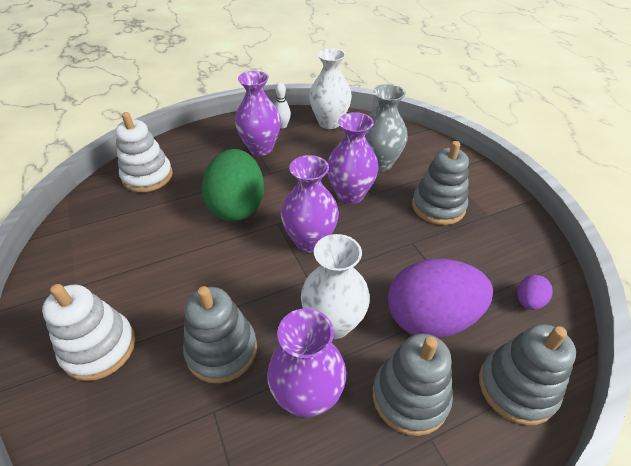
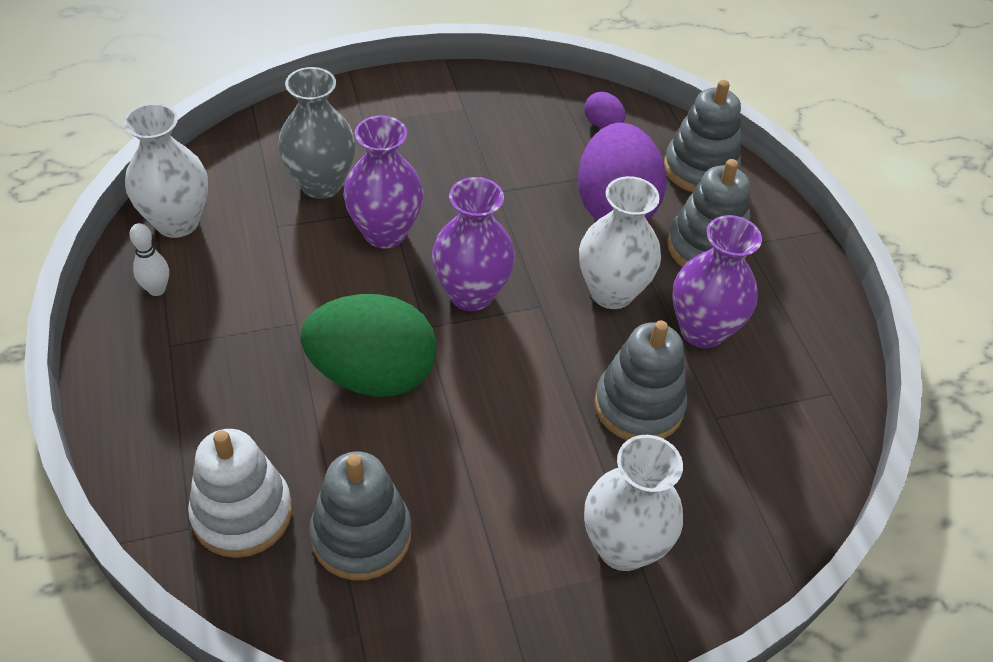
camera: 85 degrees left, 5 degrees up
(99, 348) = (623, 547): white stacking toy -> white vase
(261, 148) = (218, 329): purple vase -> none
(438, 207) = (437, 149): grey stacking toy -> grey stacking toy (361, 535)

